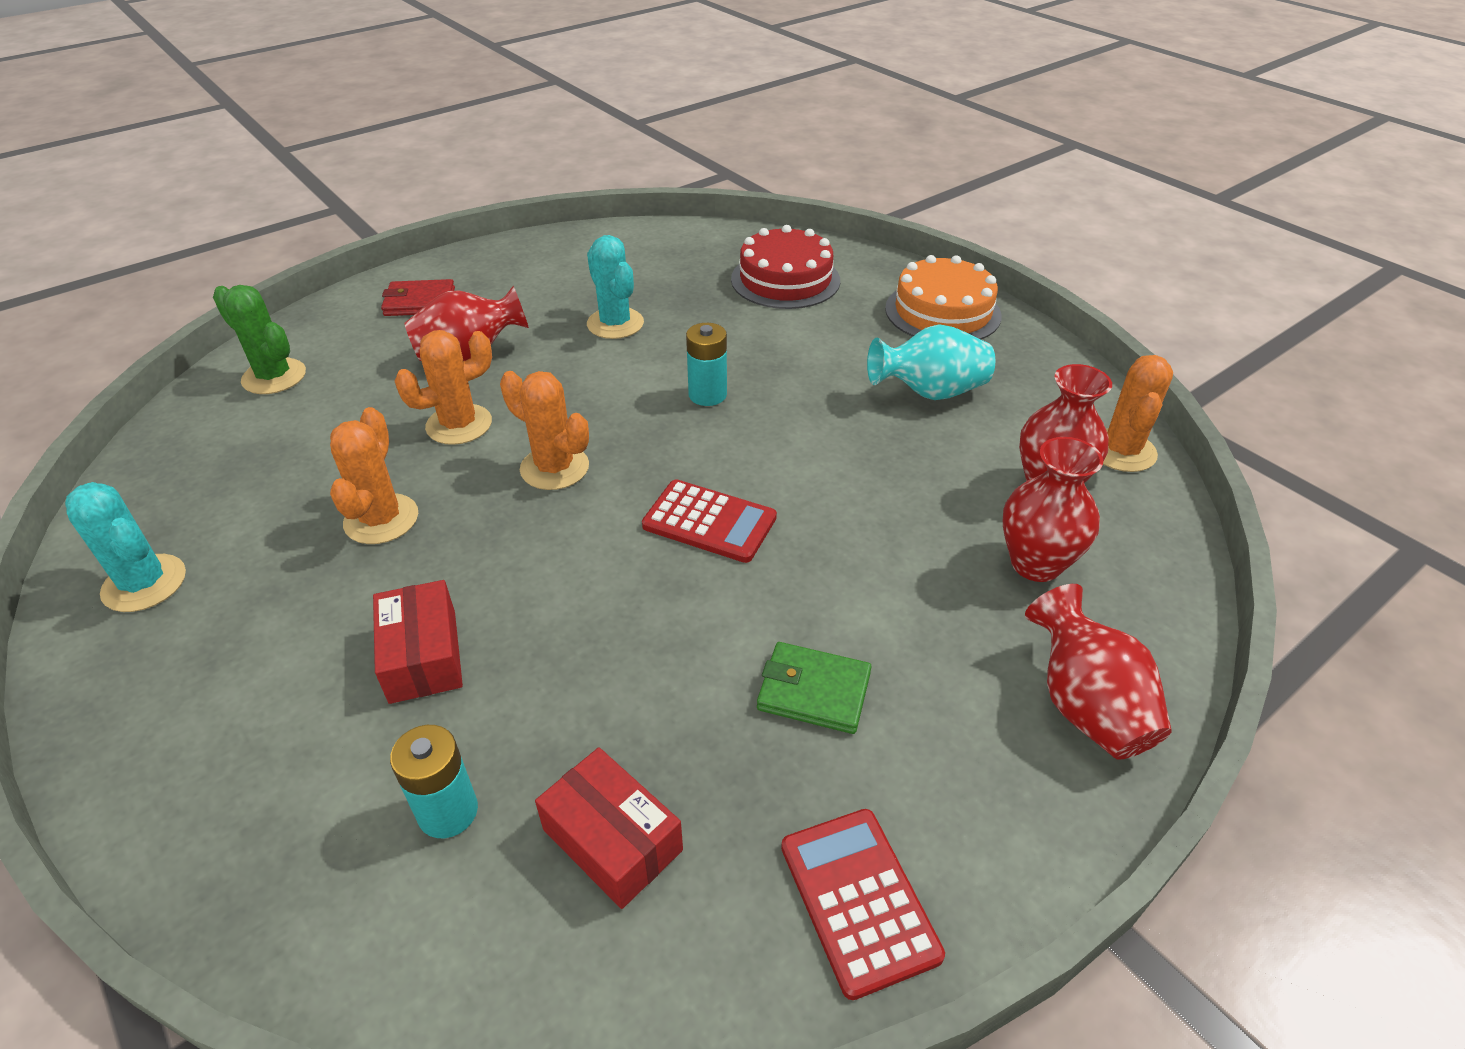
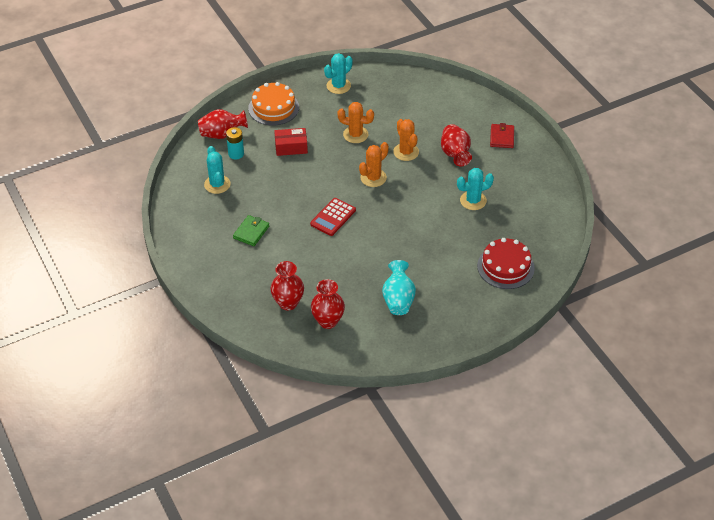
camera: 100 degrees right, 5 degrees up
(274, 377) = (449, 100): green cactus -> none
(612, 840) = (217, 184): red box -> turquoise cactus
(707, 395) = (411, 226): turquoise battery -> none
(858, 900) = (184, 229): red calculator -> none
(942, 312) = (465, 322): orange cake -> orange cake (273, 108)
(1085, 705) = (226, 295): red vase -> red vase (222, 134)
(1121, 451) = (344, 353): orange cactus -> none

